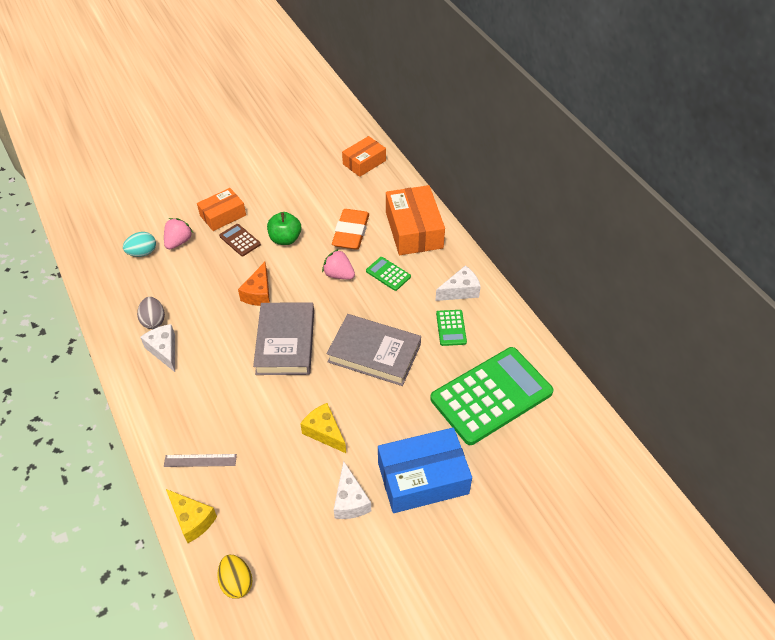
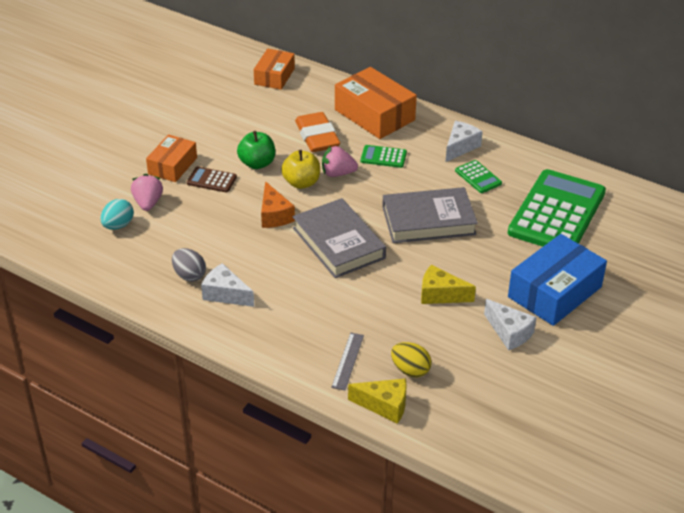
camera: 30 degrees left, 10 degrees down
(200, 460) = (347, 361): grey ruler -> grey ruler turned 45 degrees counterclockwise
(236, 582) = (468, 430): yellow egg -> yellow egg (410, 370)
(304, 271) = (301, 183): none -> yellow apple

